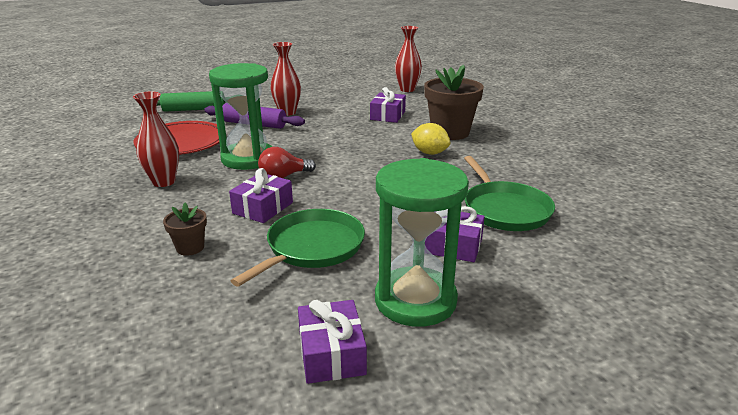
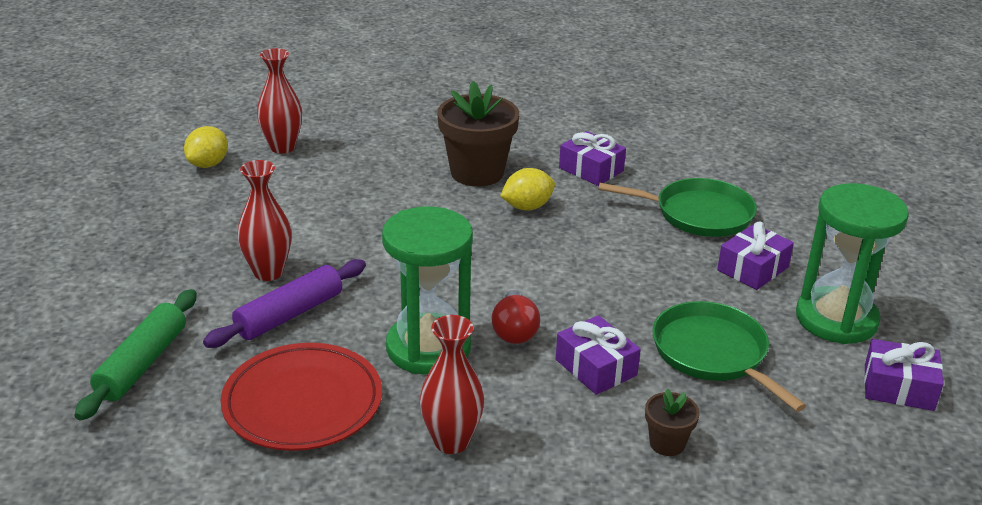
camera: 65 degrees left, 5 degrees up
(370, 82) = (208, 164): none -> yellow lemon
(387, 115) = (372, 195): purple gift -> purple gift (591, 169)

